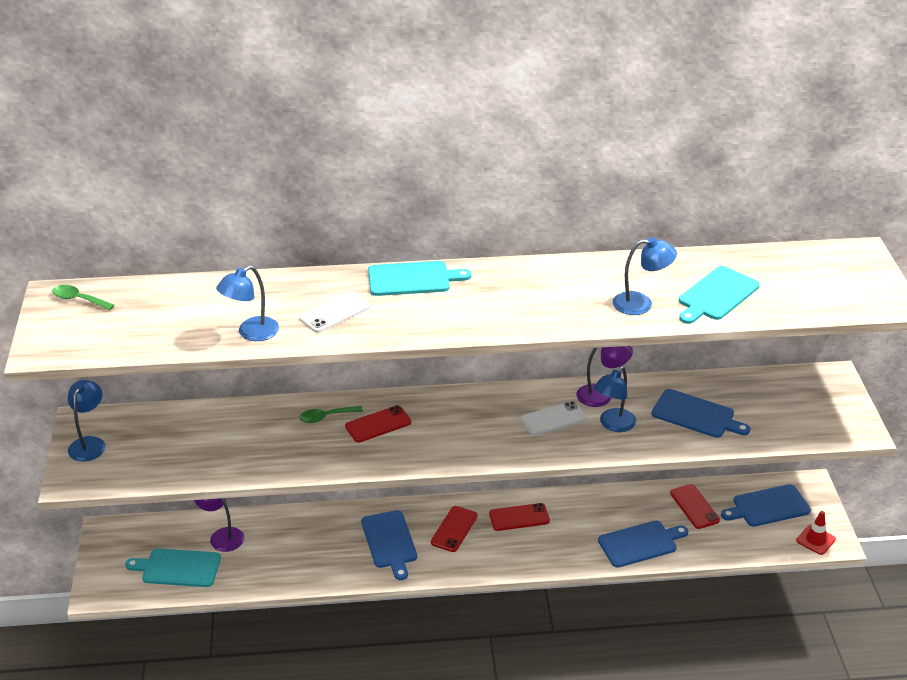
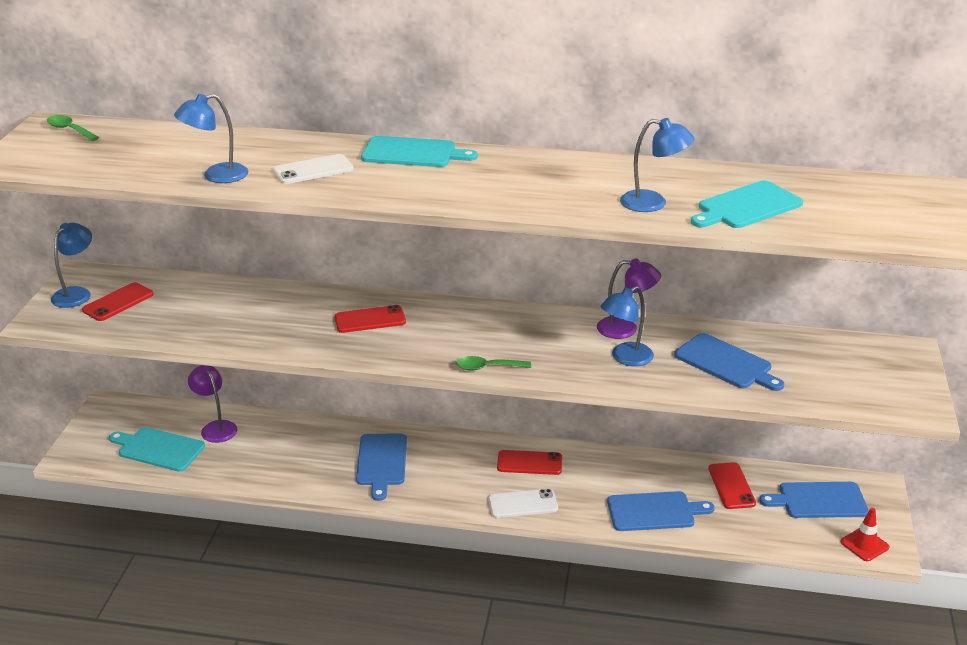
camera: 15 degrees right, 5 degrees down
(326, 417) = (320, 305): green spoon -> green spoon (487, 367)
(454, 529) = (455, 462): red phone -> red phone (118, 302)
(553, 419) = (560, 342): white phone -> white phone (522, 504)

